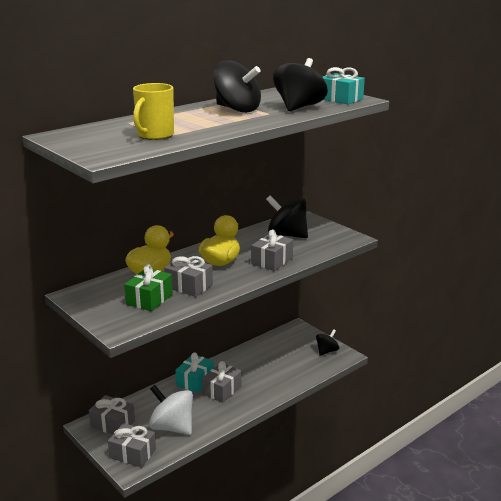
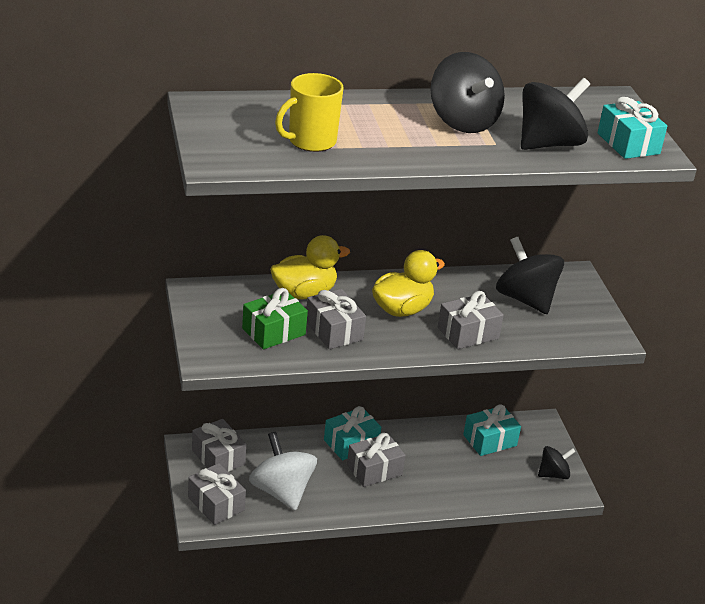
camera: 25 degrees right, 10 degrees up
(276, 347) = (490, 440): none -> turquoise gift

